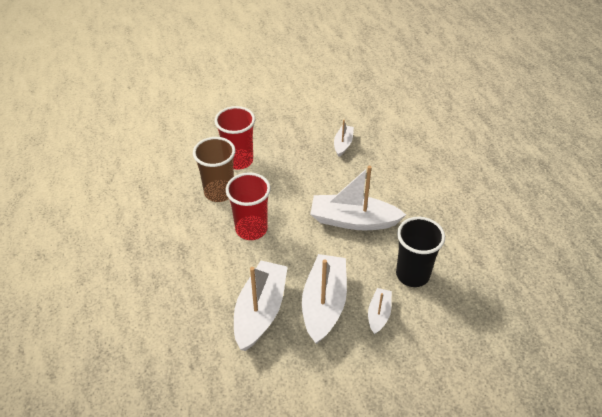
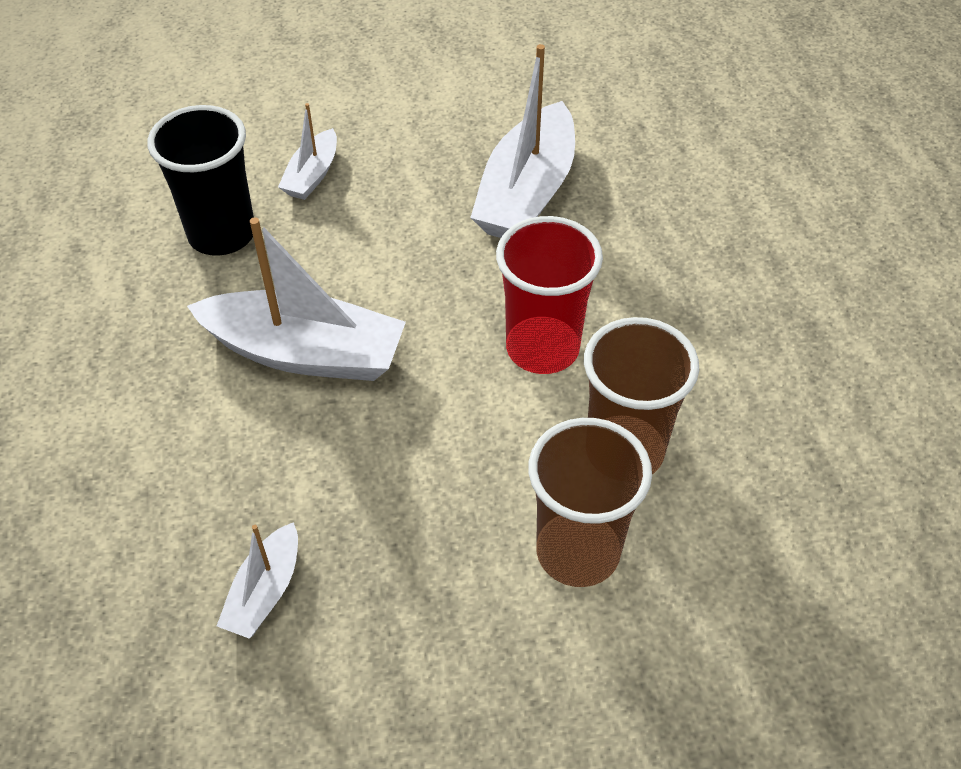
camera: 175 degrees left, 5 degrees up
(238, 160) = (577, 552): red cup -> brown cup
(324, 304) = (407, 196): white boat -> none

